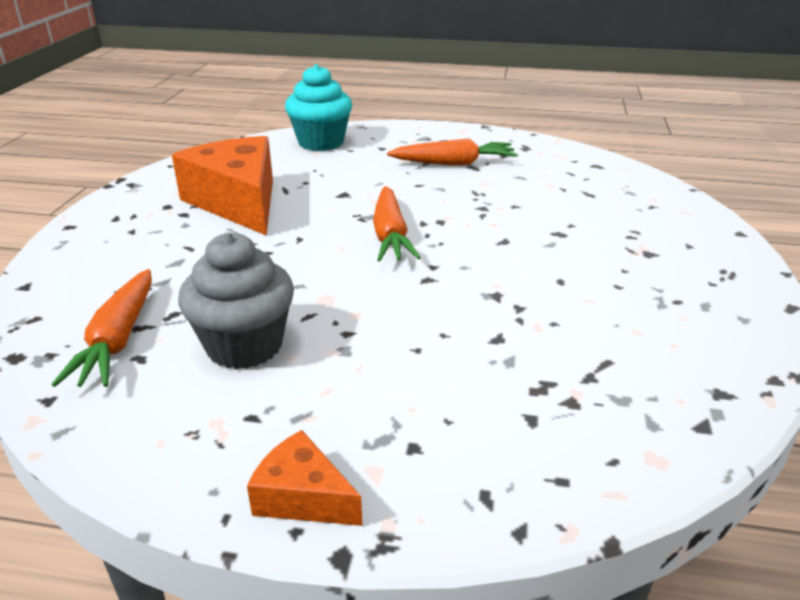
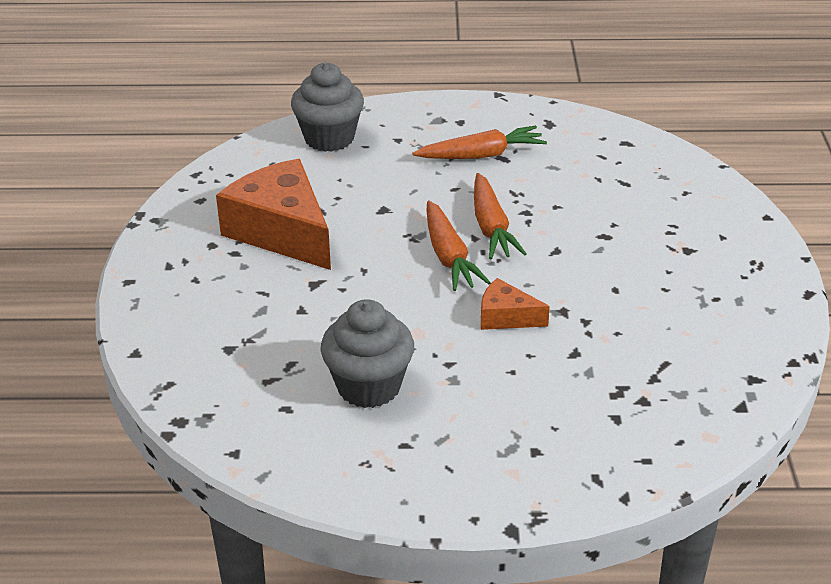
camera: 10 degrees left, 5 degrees up
(118, 339) = (258, 394): orange carrot -> orange carrot (491, 227)
(303, 497) = (470, 496): orange cheese -> orange cheese (506, 317)
(321, 142) = (329, 138): turquoise cupcake -> grey cupcake

